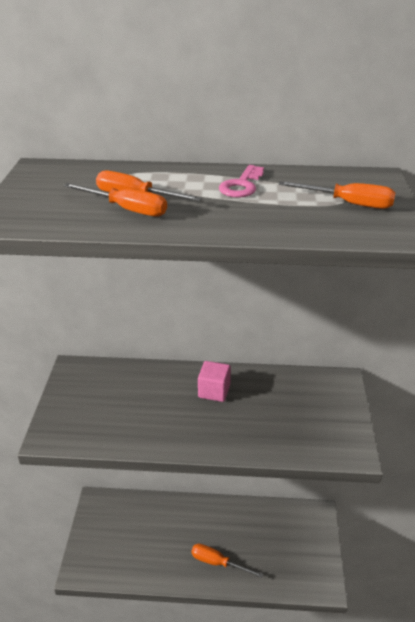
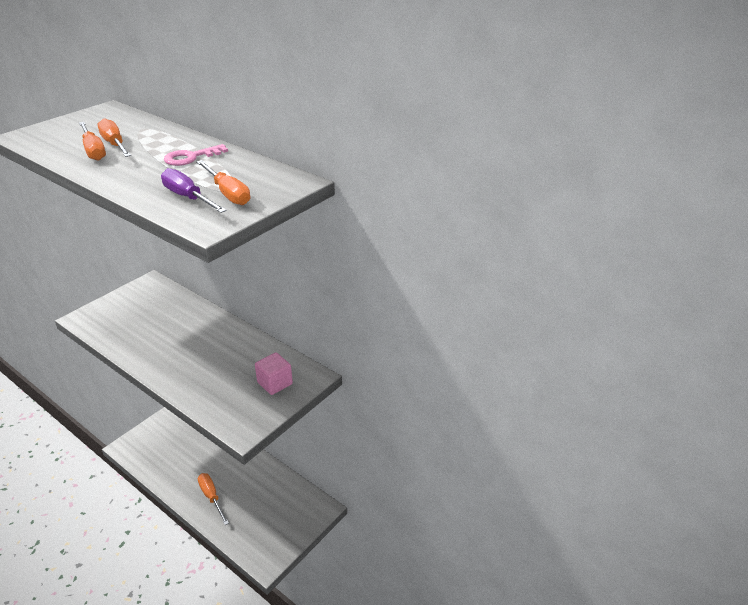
camera: 35 degrees right, 0 degrees up
(214, 391) = (212, 339): pink cube -> pink cube (275, 383)
(326, 219) = (188, 197): none -> purple screwdriver

